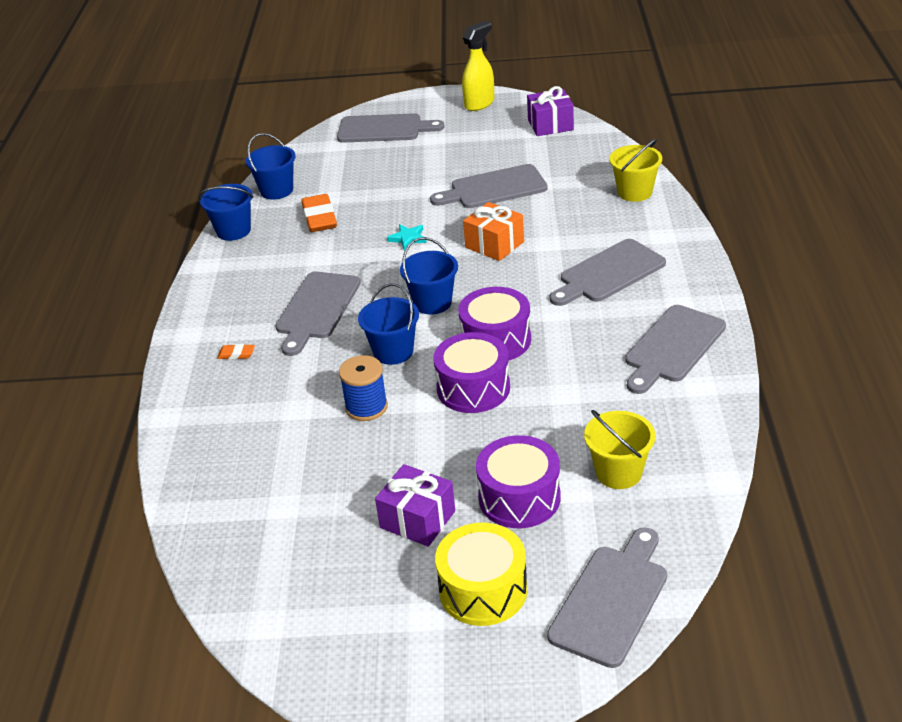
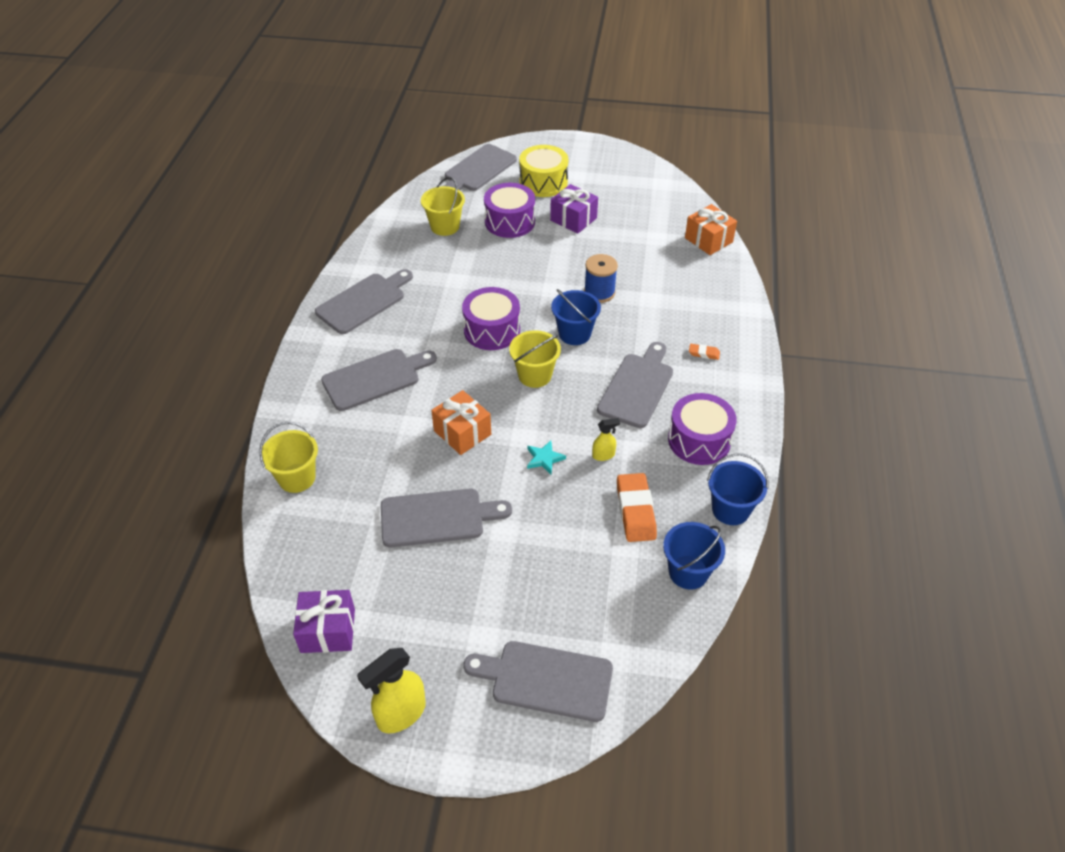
camera: 175 degrees left, 10 degrees up
(202, 515) = (708, 240): none -> orange gift
(350, 249) = (603, 455): none -> yellow spray bottle
(432, 303) = (535, 375): blue bucket -> yellow bucket
(473, 388) = (519, 294): purple drum -> purple drum (699, 440)

